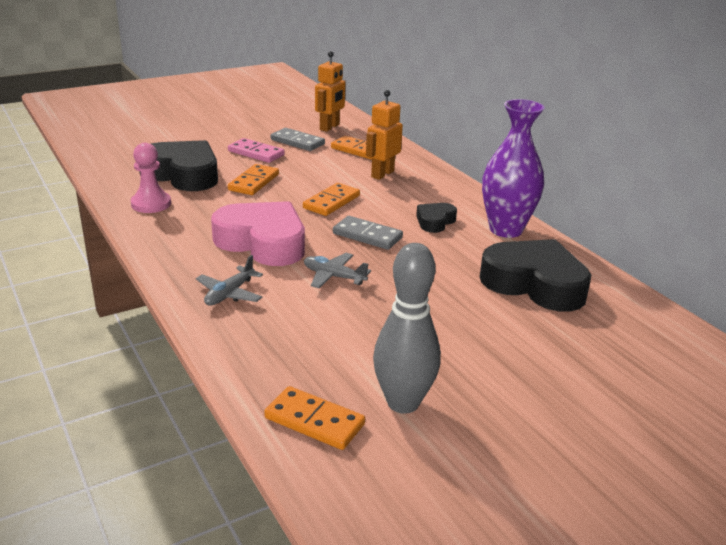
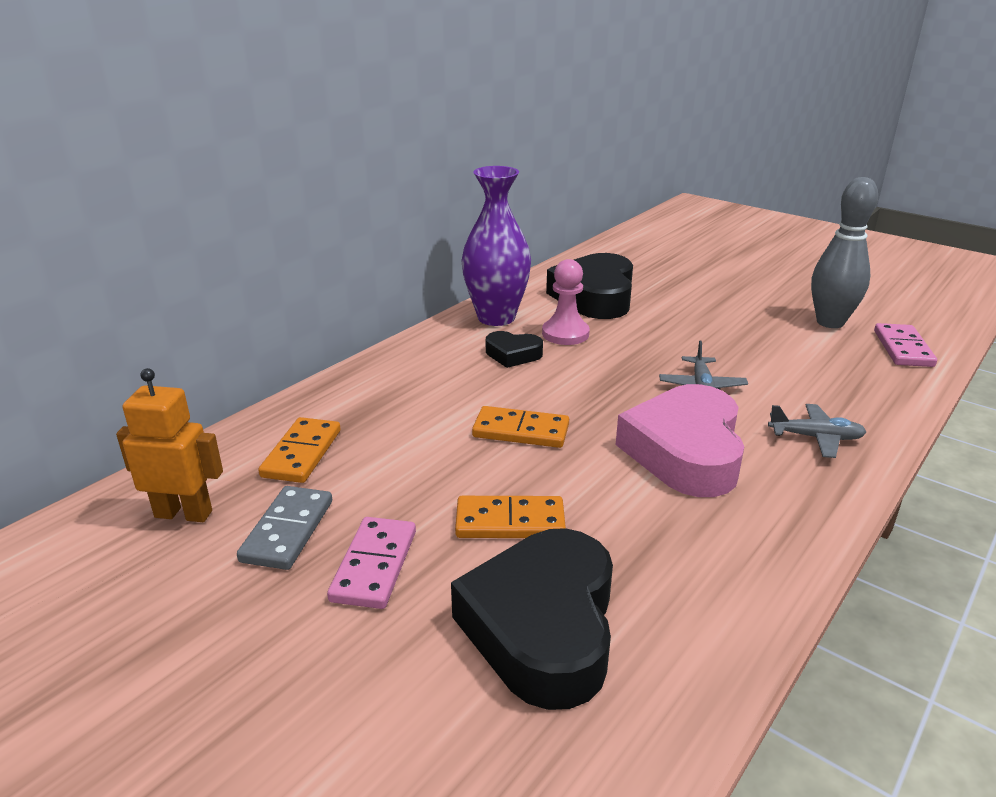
camera: 110 degrees left, 0 degrees up
(151, 204) = (693, 610): pink pawn -> pink pawn (565, 334)
(314, 421) = (903, 348): orange domino -> pink domino
(367, 235) = (590, 386): grey domino -> none
(382, 174) = (391, 413): orange robot -> none

